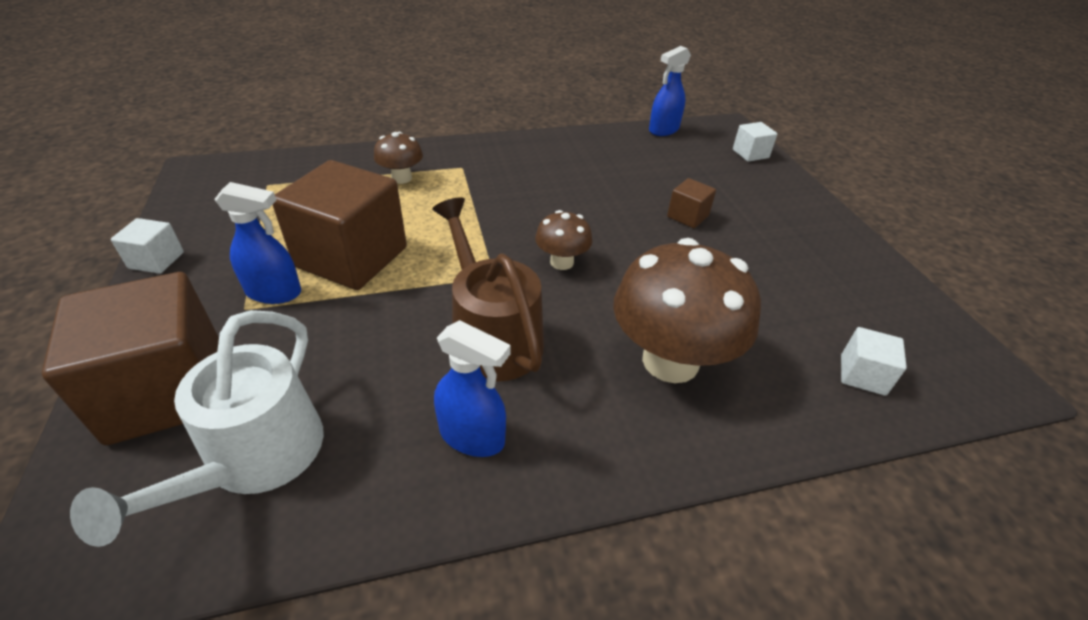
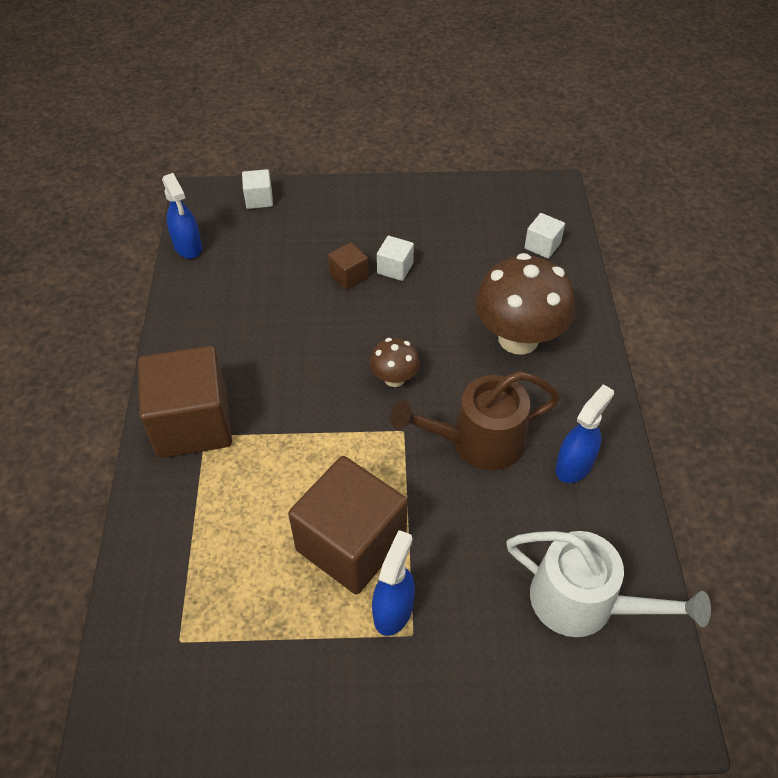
camera: 75 degrees left, 10 degrees up
(156, 260) = (314, 738): white cube -> white cube (395, 268)
(168, 391) = (511, 681): brown cube -> brown cube (193, 423)
(401, 178) = (211, 495): brown mushroom -> none

